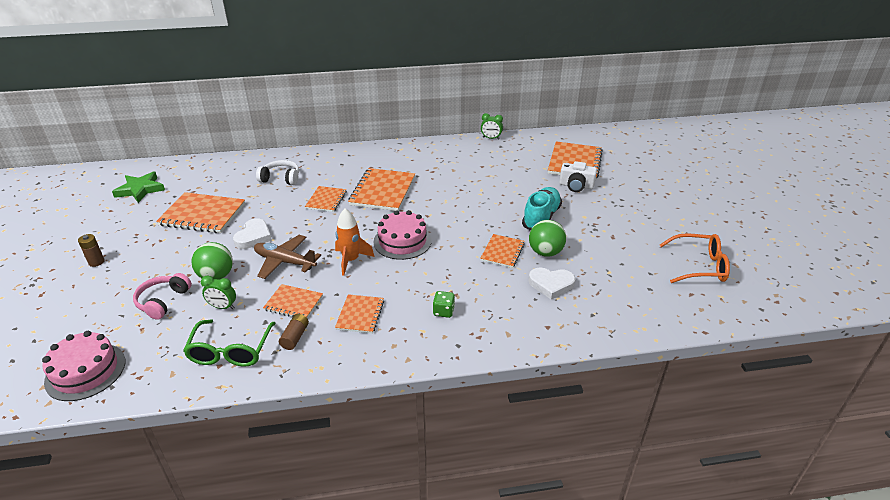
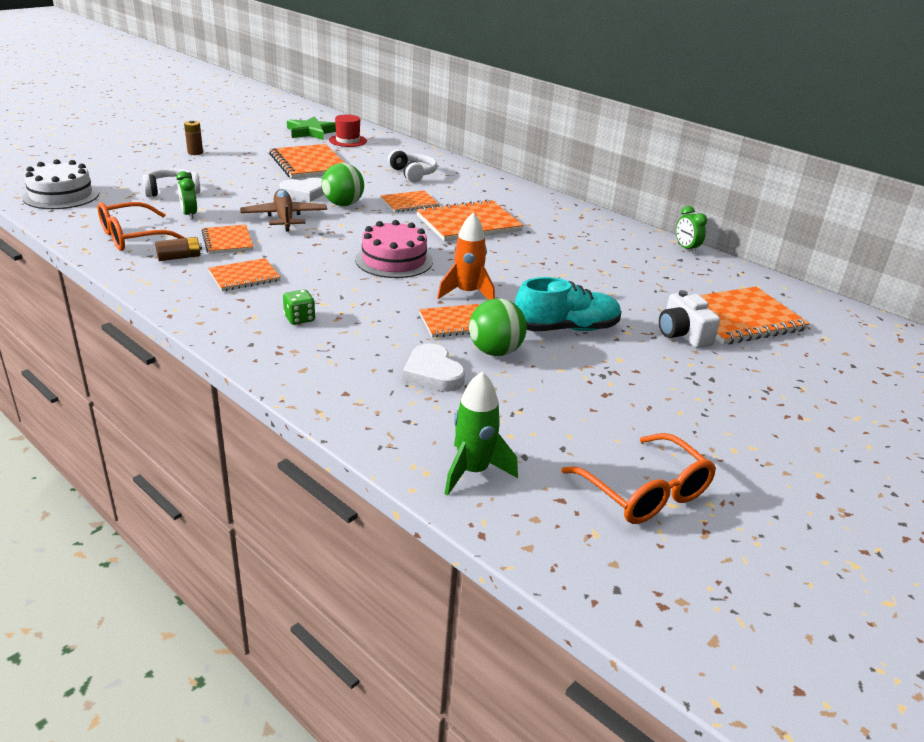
camera: 50 degrees right, 5 degrees down
(85, 371) = (61, 195): pink cake -> white cake
(163, 301) = (172, 191): pink headphones -> white headphones
(183, 180) = (348, 141): none -> red hat
(216, 276) = (229, 198): green ball -> green ball (343, 204)
(230, 351) = (133, 237): green glasses -> orange glasses
(351, 260) = (326, 245): orange rocket -> orange rocket (467, 293)
(653, 311) = (473, 471): none -> green rocket

